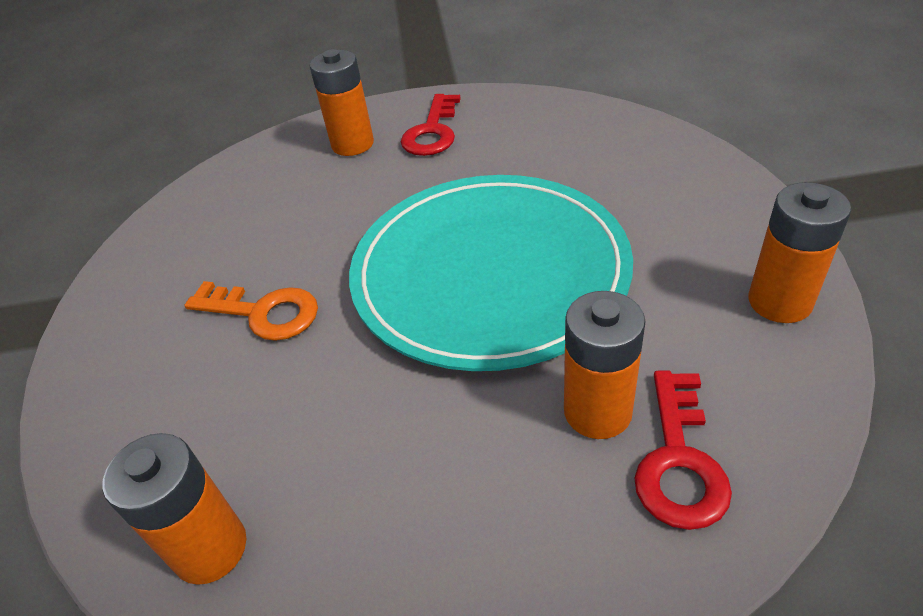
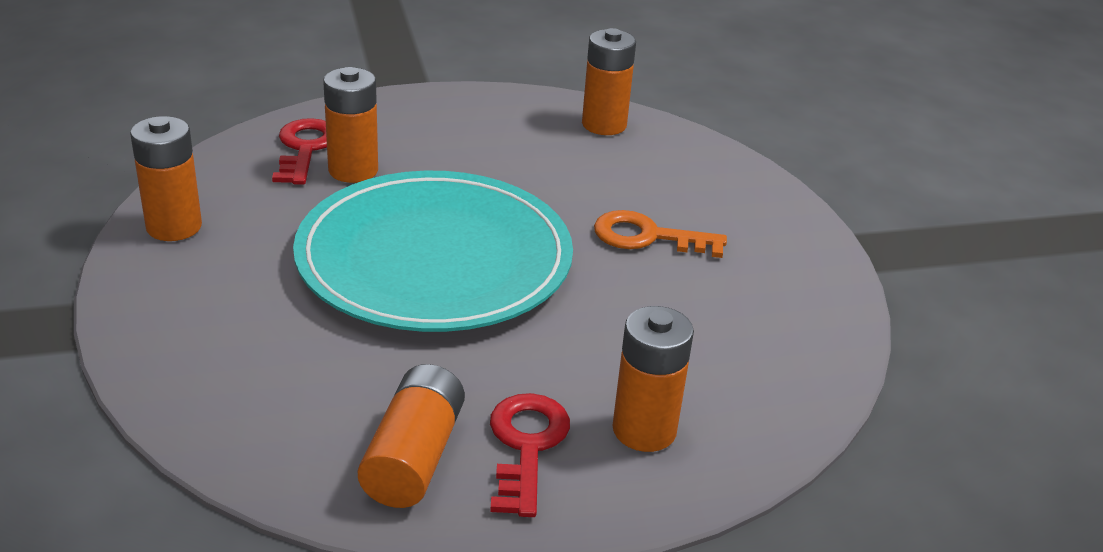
camera: 165 degrees right, 10 degrees down
(505, 122) = (413, 456): none -> orange battery

